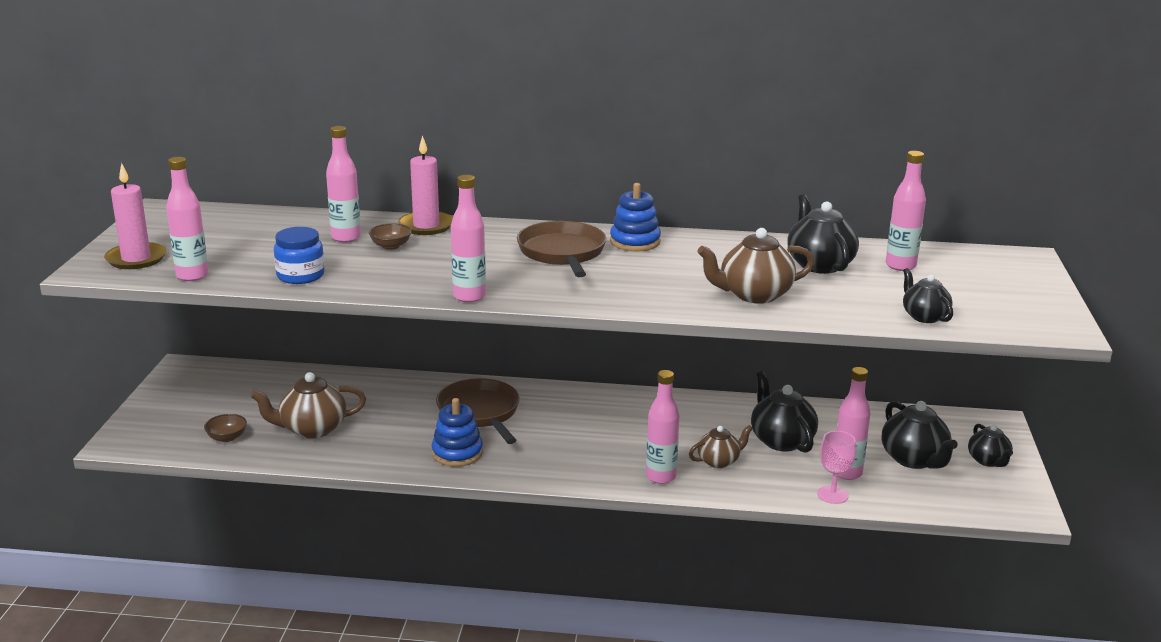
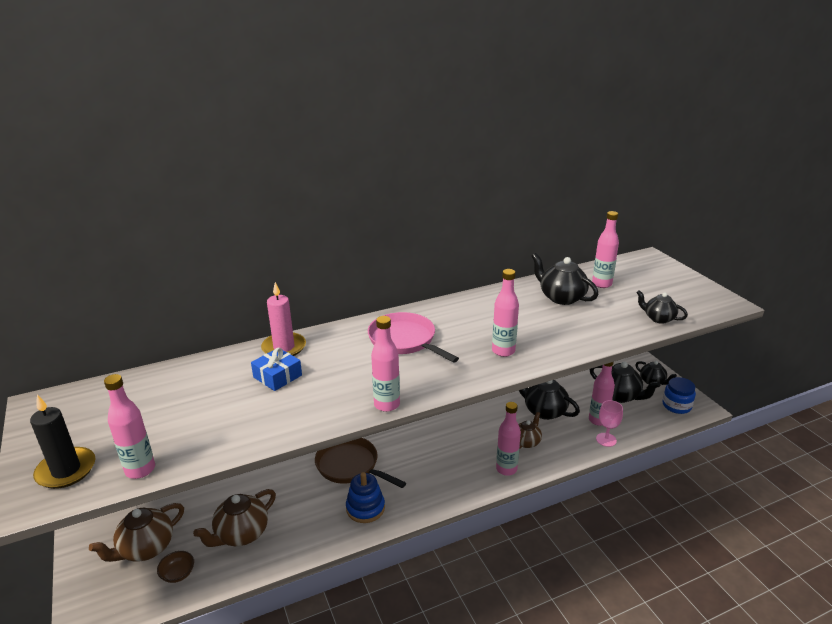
camera: 30 degrees left, 5 degrees up
(136, 259) = (66, 470): pink candle -> black candle
(300, 276) = (236, 433): blue jar -> blue jar (676, 406)
(346, 238) = (234, 380): pink bottle -> pink bottle (503, 351)
(391, 246) = (277, 376): brown bowl -> blue gift
(562, 253) = (405, 340): brown pan -> pink pan
(635, 242) = (439, 315): blue stacking toy -> none
(754, 295) = (556, 335): brown teapot -> brown teapot (146, 548)

